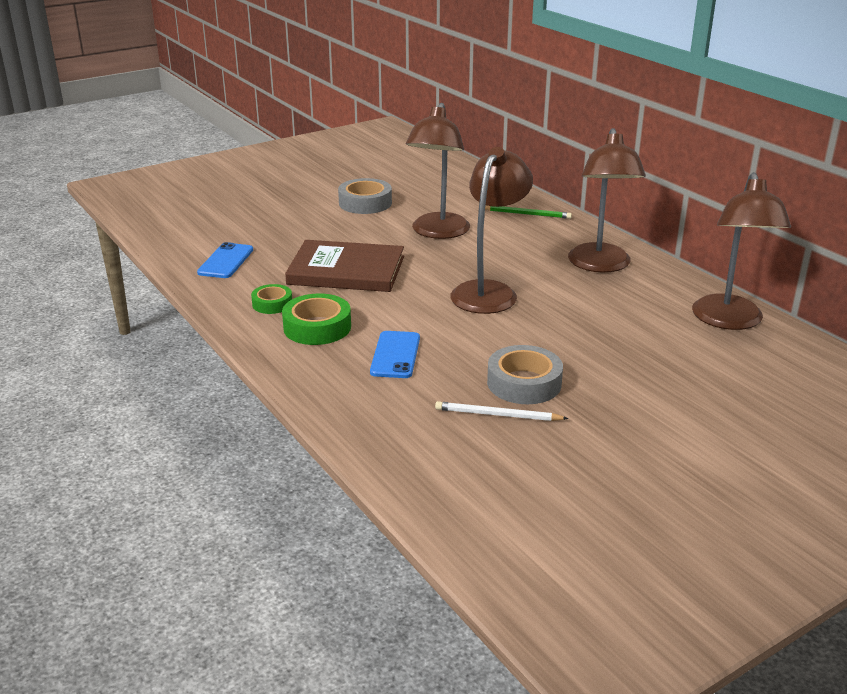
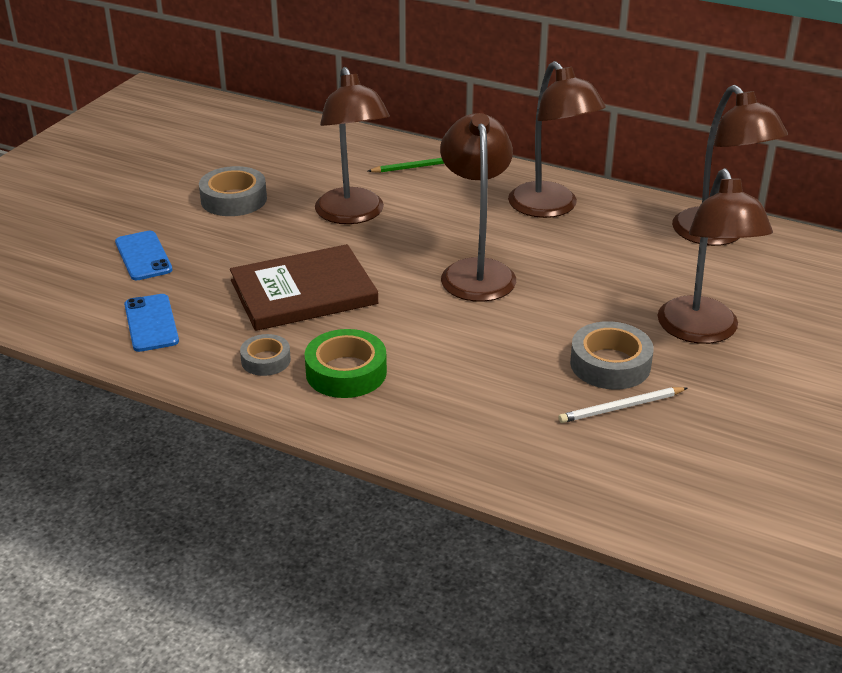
camera: 30 degrees left, 5 degrees up
(272, 304) = (266, 360): green tape -> grey tape
(395, 355) = (460, 377): blue phone -> blue phone (143, 256)
(632, 385) = (702, 332): none -> brown lamp

